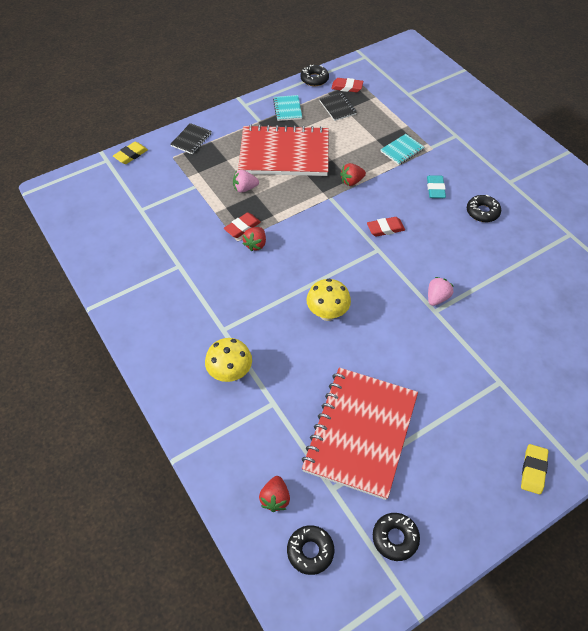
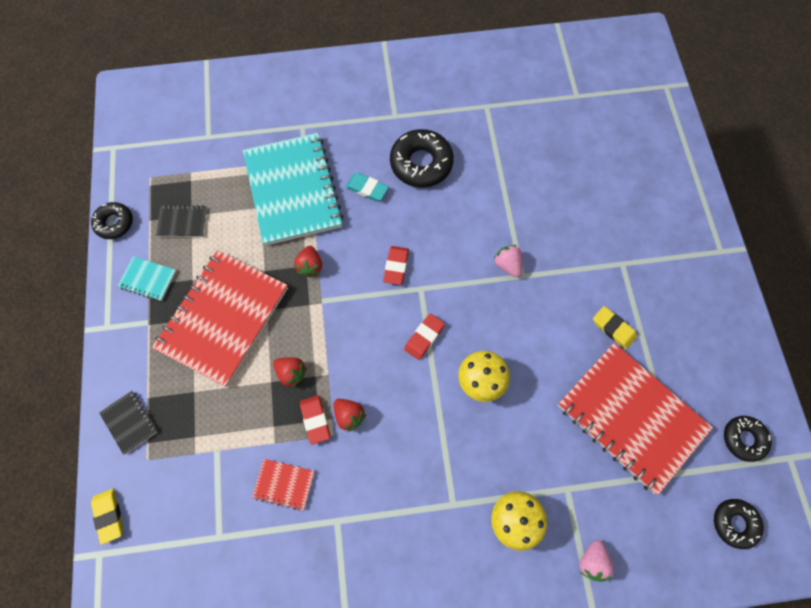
camera: 65 degrees left, 15 degrees up
(190, 228) = (284, 484): none -> red notebook
(245, 188) = (254, 390): pink strawberry -> pink strawberry (592, 561)
(275, 498) = (672, 534): red strawberry -> red strawberry (291, 373)
(347, 87) = (154, 194): red eraser -> red eraser (424, 337)
(402, 150) = (293, 190): turquoise notebook -> turquoise notebook, size x2.40
(482, 212) = (421, 163): black donut -> black donut, size x1.65
(533, 470) = (716, 288): yellow eraser -> yellow eraser (613, 328)

